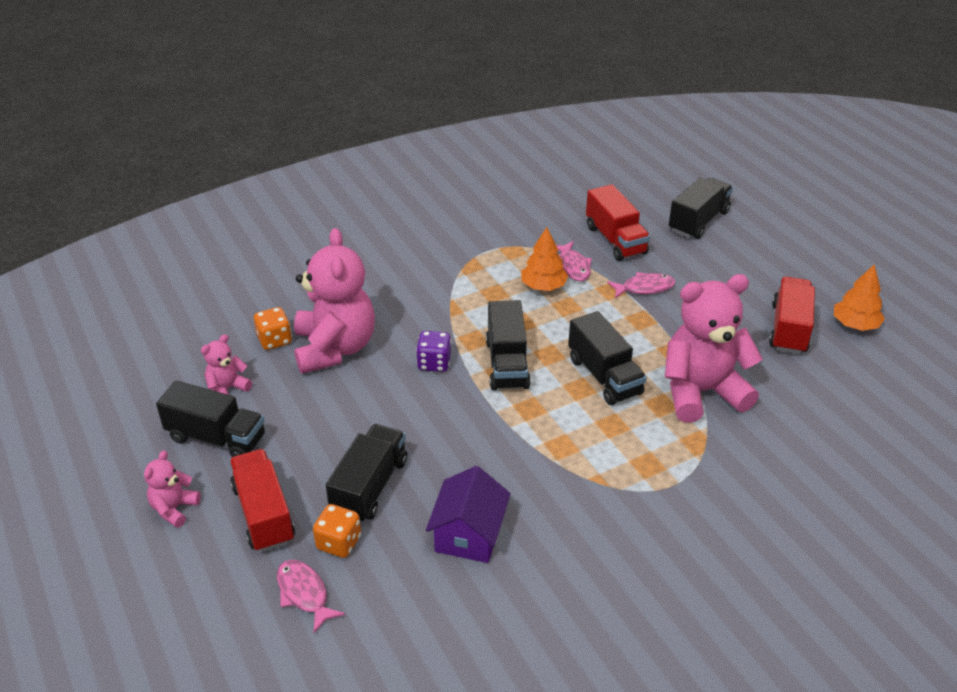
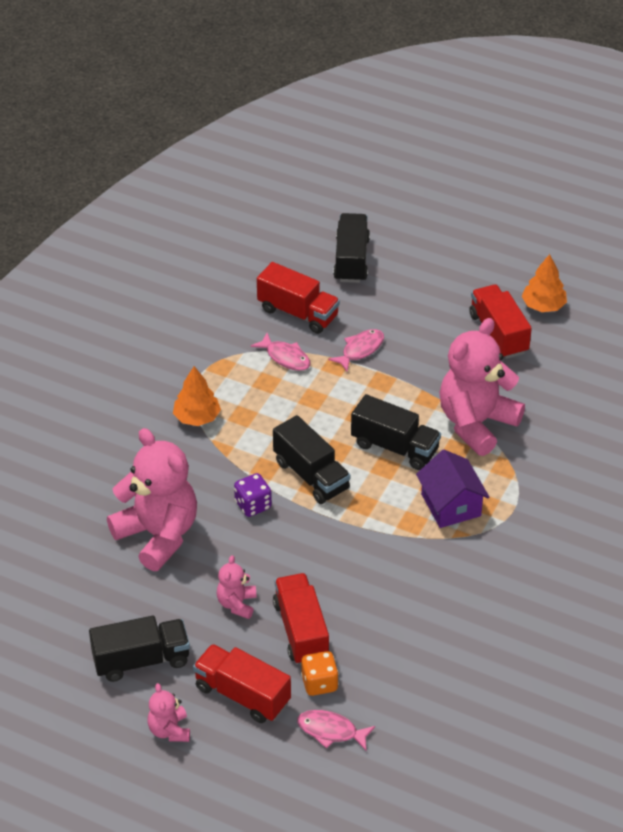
camera: 35 degrees left, 5 degrees up
(227, 389) = (105, 617): pink teddy bear -> pink teddy bear (237, 604)
(274, 340) = (98, 554): orange dice -> none
(370, 487) = (301, 631): black truck -> red truck
(469, 534) = (405, 625): purple house -> purple house (451, 505)
(543, 286) = (277, 389): orange tree -> orange tree (197, 417)

